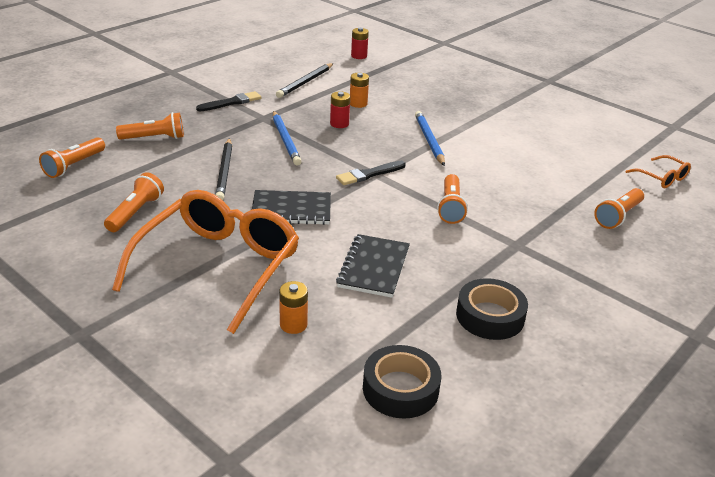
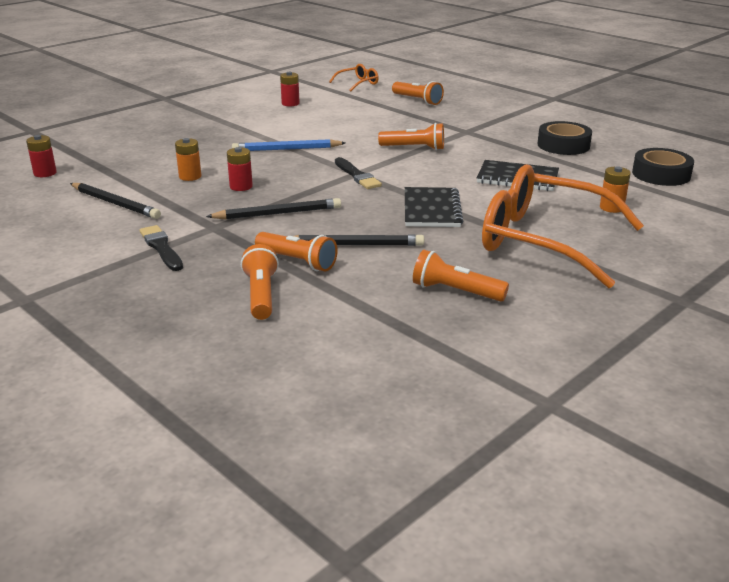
camera: 85 degrees left, 5 degrees down
(74, 165) = (340, 349): orange flashlight -> orange flashlight (297, 261)
(285, 140) = (278, 213): blue pencil -> black pencil
(563, 139) = (290, 103): none -> red battery

